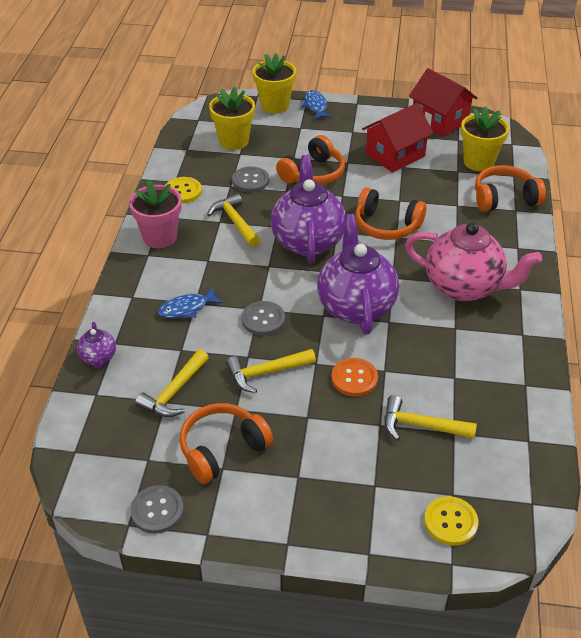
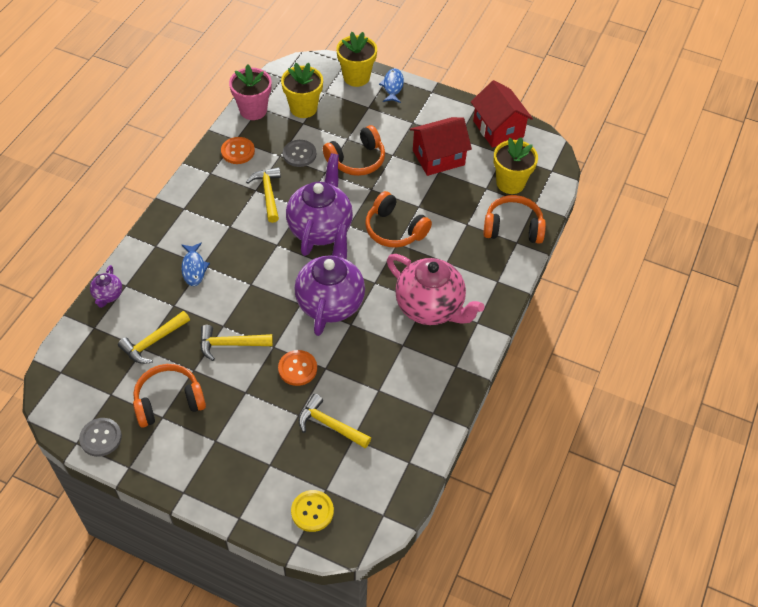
camera: 15 degrees right, 10 degrees up
(160, 237) = (200, 193): pink flower pot -> pink flower pot (253, 110)
(183, 191) = (238, 151): yellow button -> orange button
(187, 308) = (194, 268): blue fish -> blue fish turned 90 degrees counterclockwise
(263, 319) = (250, 295): grey button -> none

